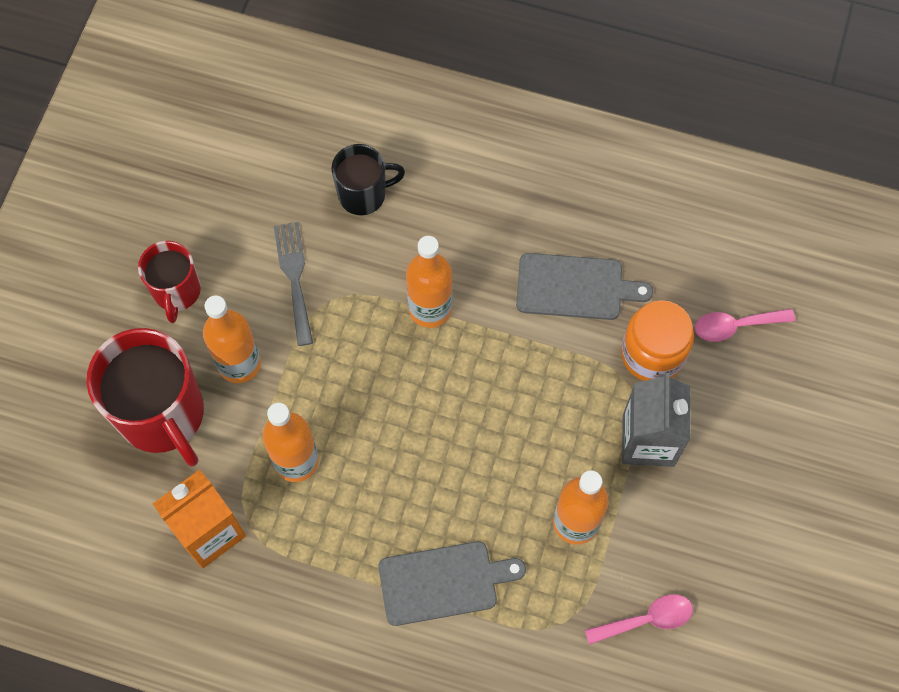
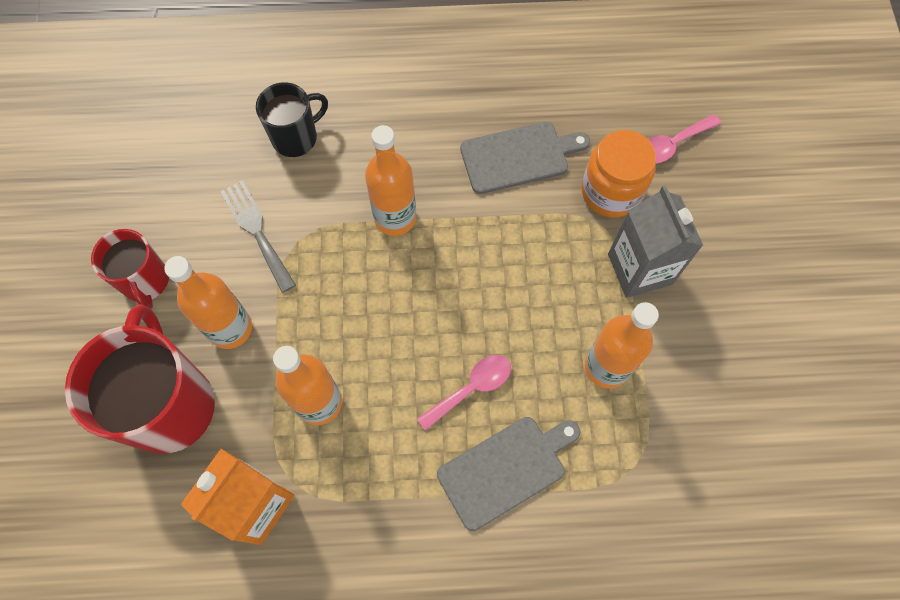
camera: 20 degrees left, 0 degrees up
(163, 415) = (170, 404): red mug -> red mug turned 135 degrees counterclockwise
(646, 619) = (709, 434): pink spoon -> pink spoon (471, 388)

